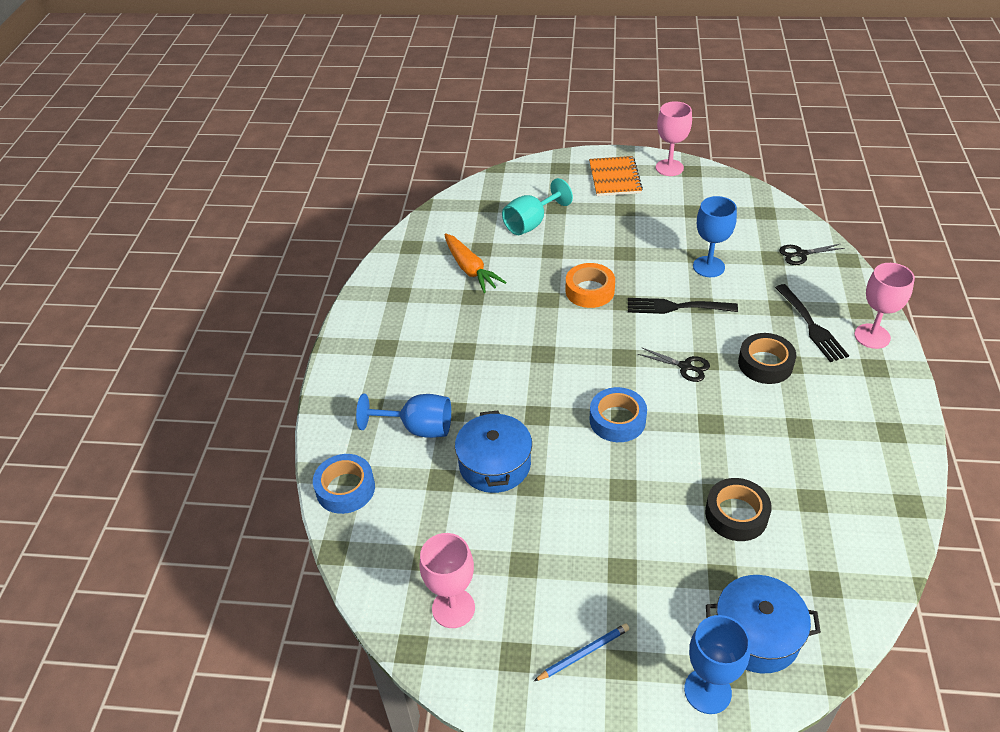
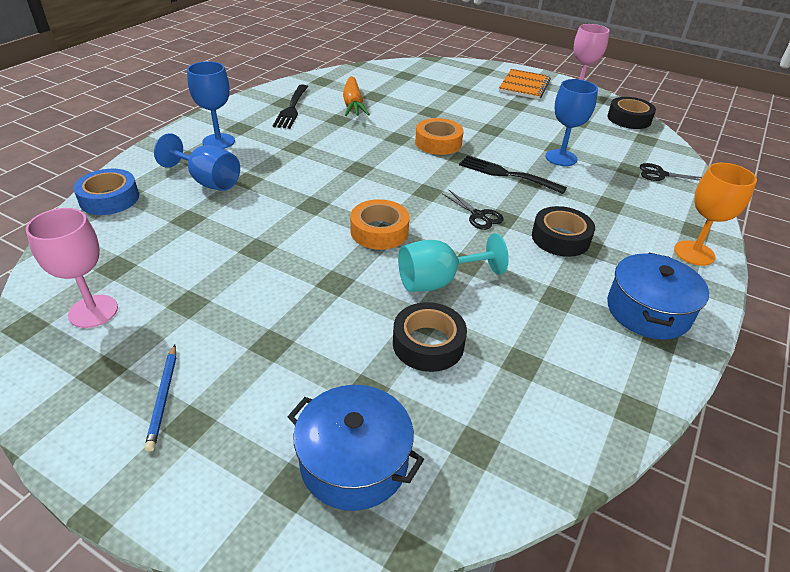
camera: 20 degrees right, 5 degrees down
(495, 464) = (242, 224): blue pot -> blue pot (648, 311)
(531, 223) = (429, 93): turquoise goblet -> turquoise goblet (438, 281)
(583, 653) = (164, 398): blue pencil -> blue pencil turned 90 degrees clockwise
(617, 420) = (379, 231): blue tape -> orange tape
(707, 691) = (250, 493): blue goblet -> blue goblet (218, 141)
(736, 190) = (629, 119): none -> black tape
(811, 325) = (632, 225): black fork -> black fork (292, 108)
(872, 336) = (694, 253): pink goblet -> orange goblet

